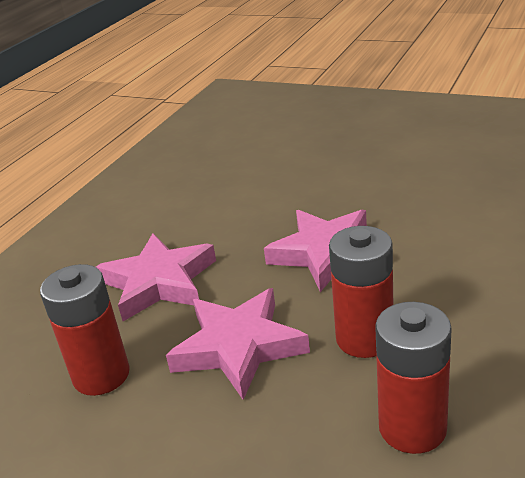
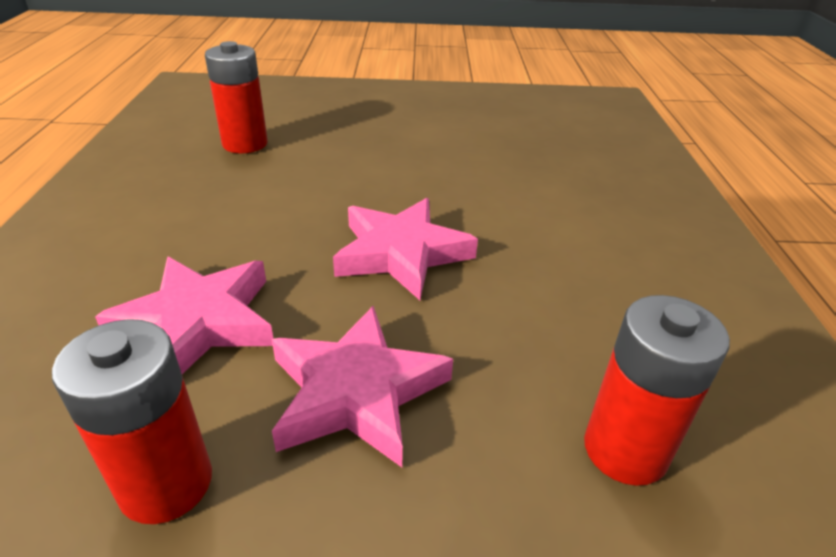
camera: 30 degrees left, 5 degrees up
(364, 339) = (504, 348): red battery -> red battery (245, 144)

